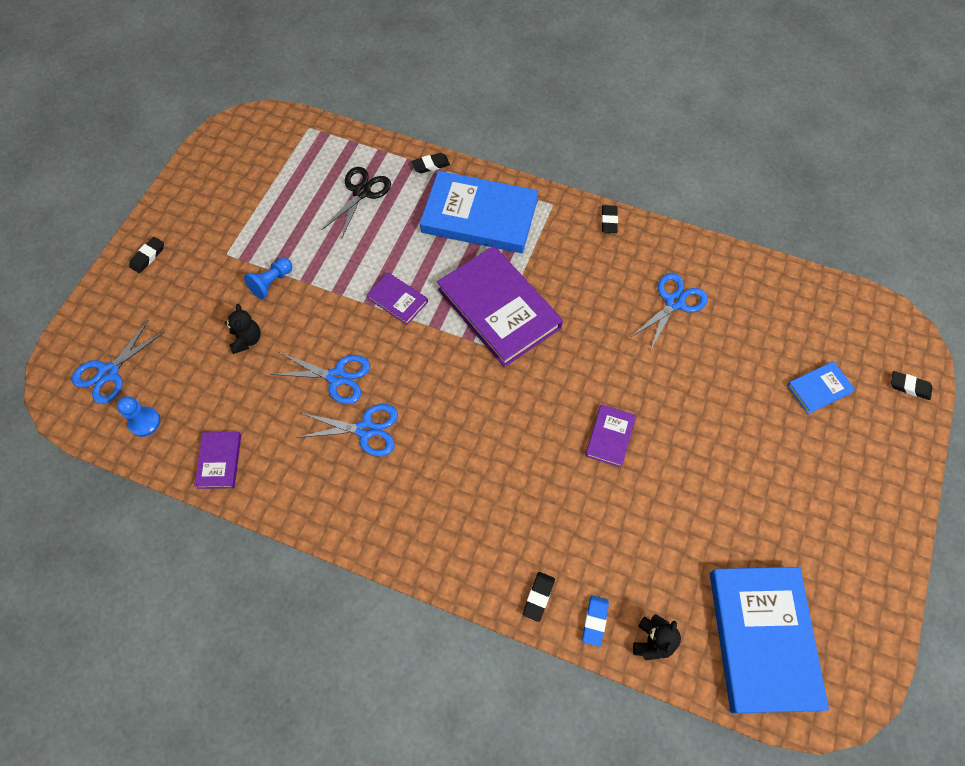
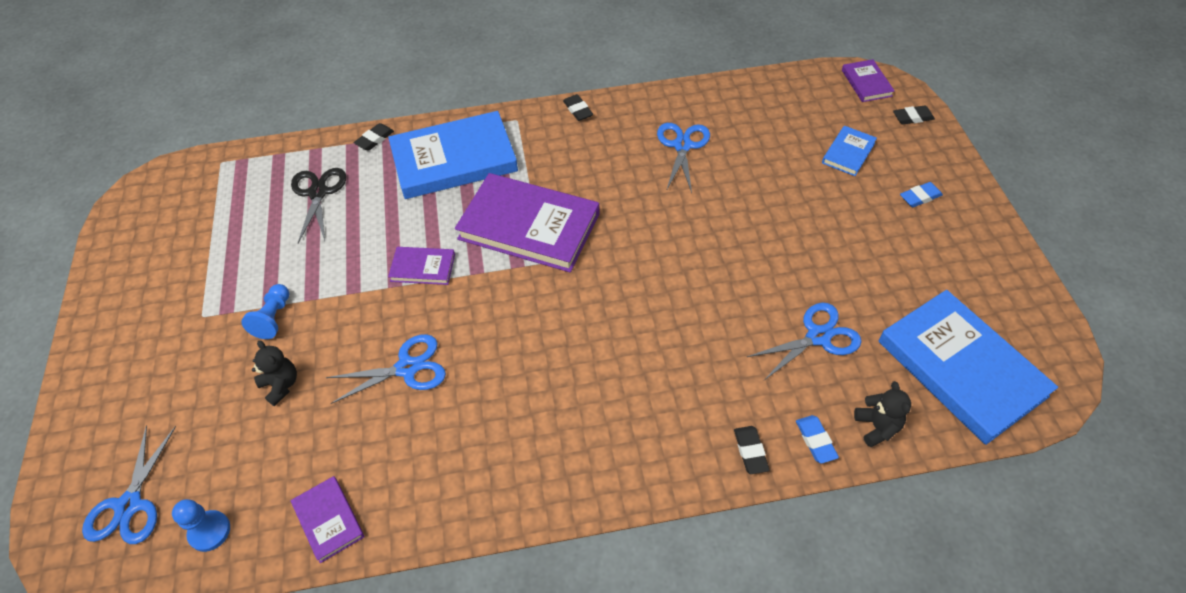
camera: 30 degrees left, 10 degrees down
(148, 257) = (105, 364): black eraser -> none
(366, 429) = (472, 400): blue scissors -> blue scissors (818, 337)
(610, 437) = (710, 279): purple book -> purple book (866, 83)
(852, 467) = (920, 197): none -> blue eraser

